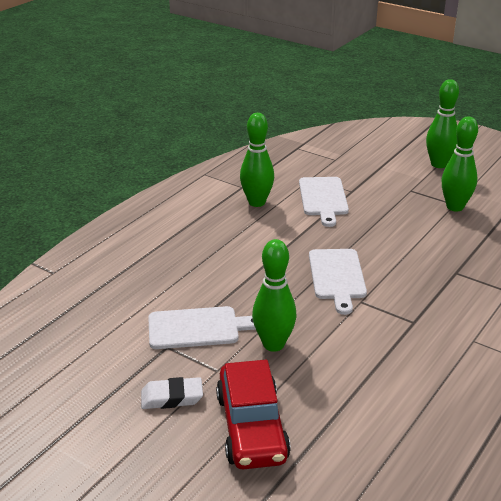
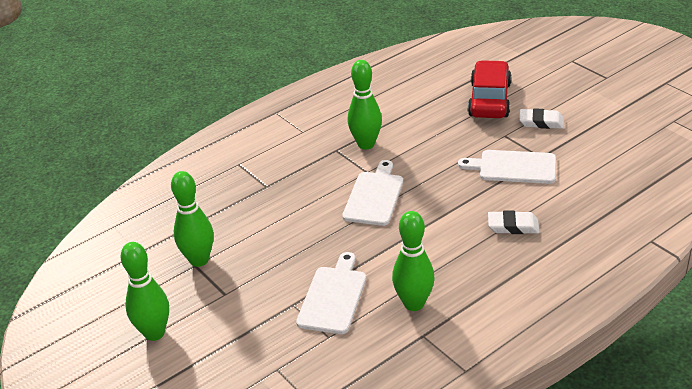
camera: 160 degrees left, 5 degrees up
(187, 267) = (513, 226): none -> white eraser
(273, 344) = (455, 147): green bowling pin -> green bowling pin (366, 144)

